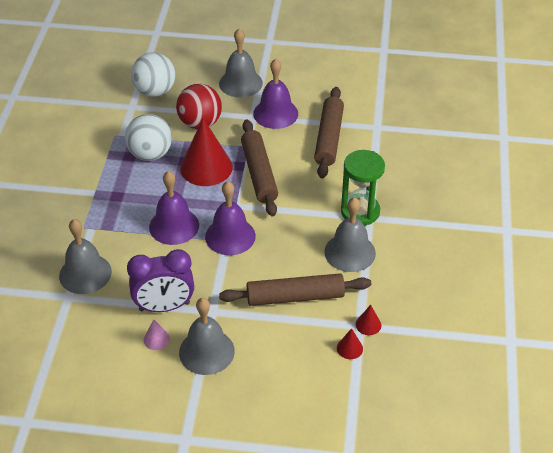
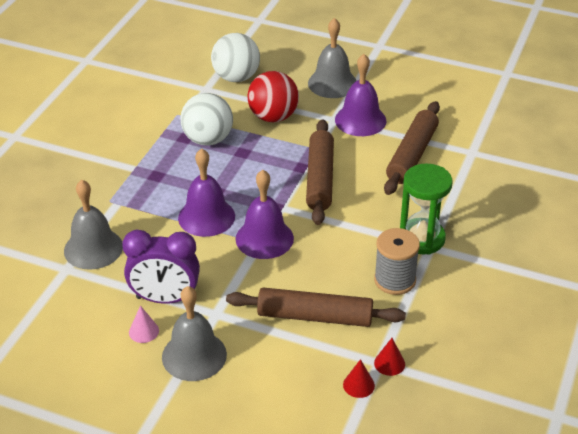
camera: 15 degrees right, 5 degrees down
(206, 167) = (263, 163): red cone -> none
(350, 252) = (395, 280): grey bell -> grey spool

